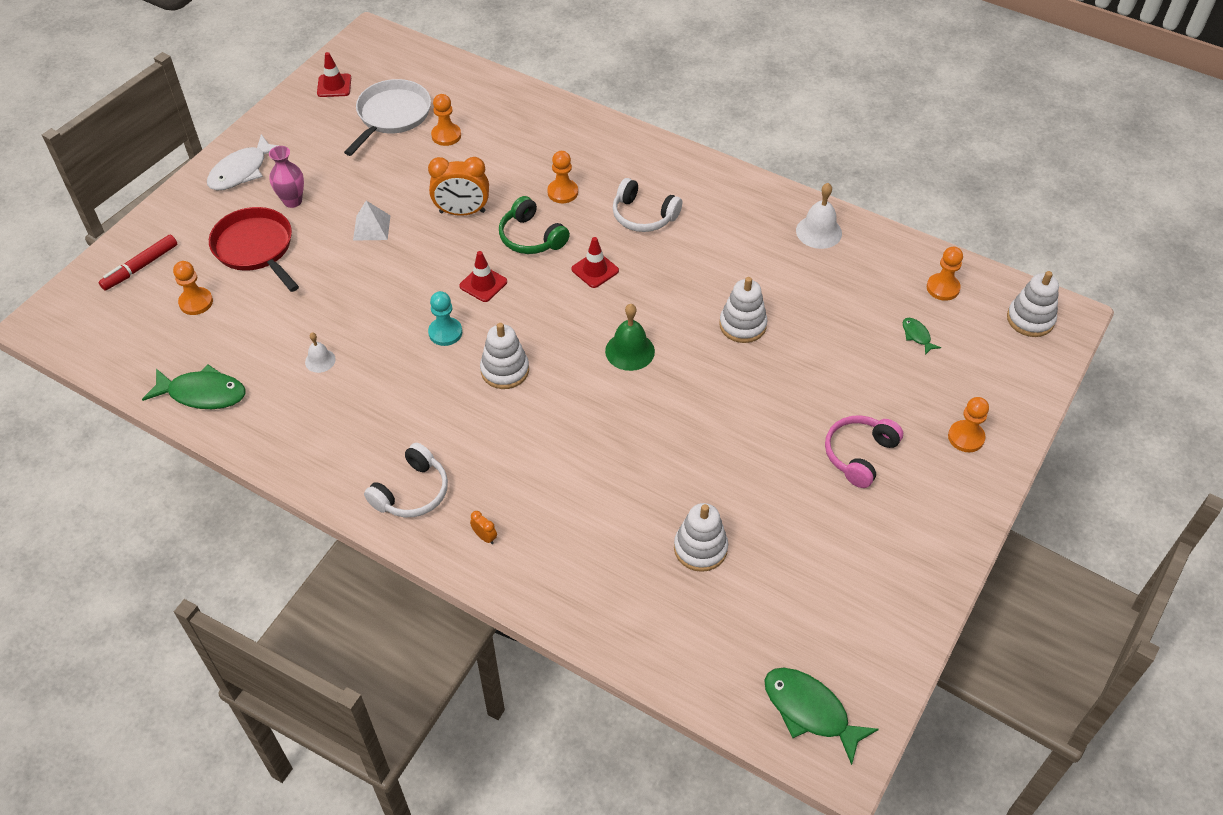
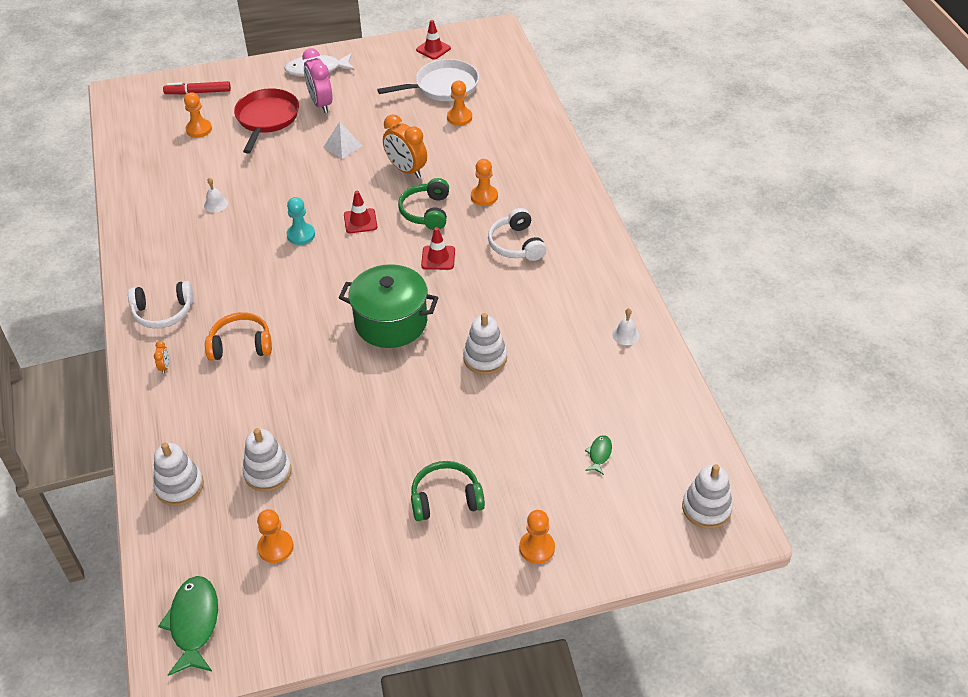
camera: 45 degrees right, 5 degrees down
(203, 393) = (138, 181): green fish -> none
(292, 201) = (321, 104): pink vase -> pink clock
(505, 370) = (303, 280): white stacking toy -> white stacking toy (179, 486)
(527, 465) = (241, 345): none -> orange headphones
(630, 351) = (391, 322): green bell -> green pot
(818, 232) = (625, 335): white bell -> white bell, size x0.61
(859, 454) = (446, 498): pink headphones -> green headphones
(943, 288) = (666, 437): orange pawn -> orange pawn (275, 547)

